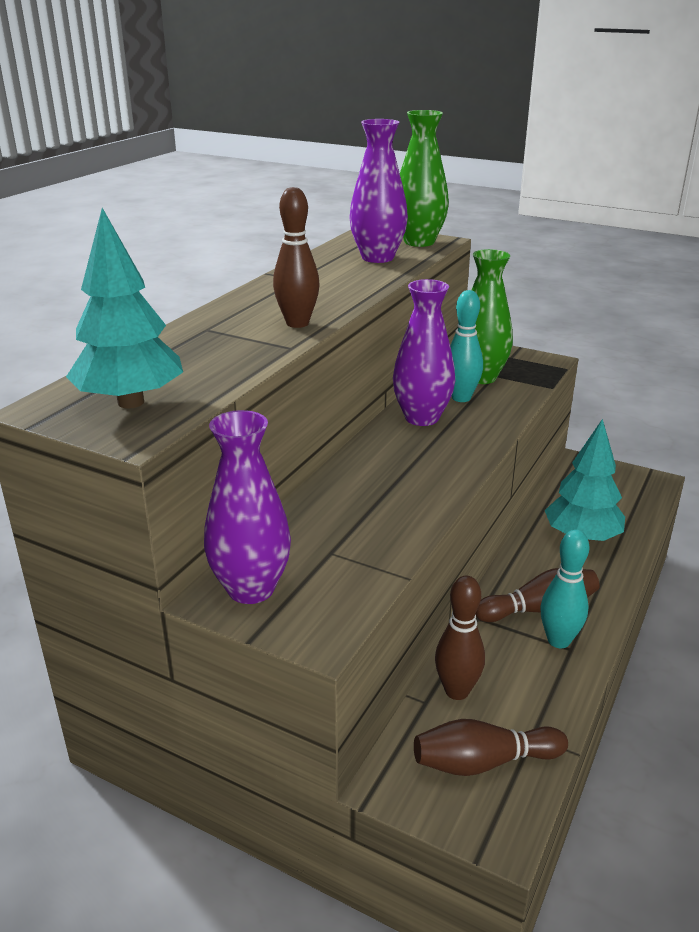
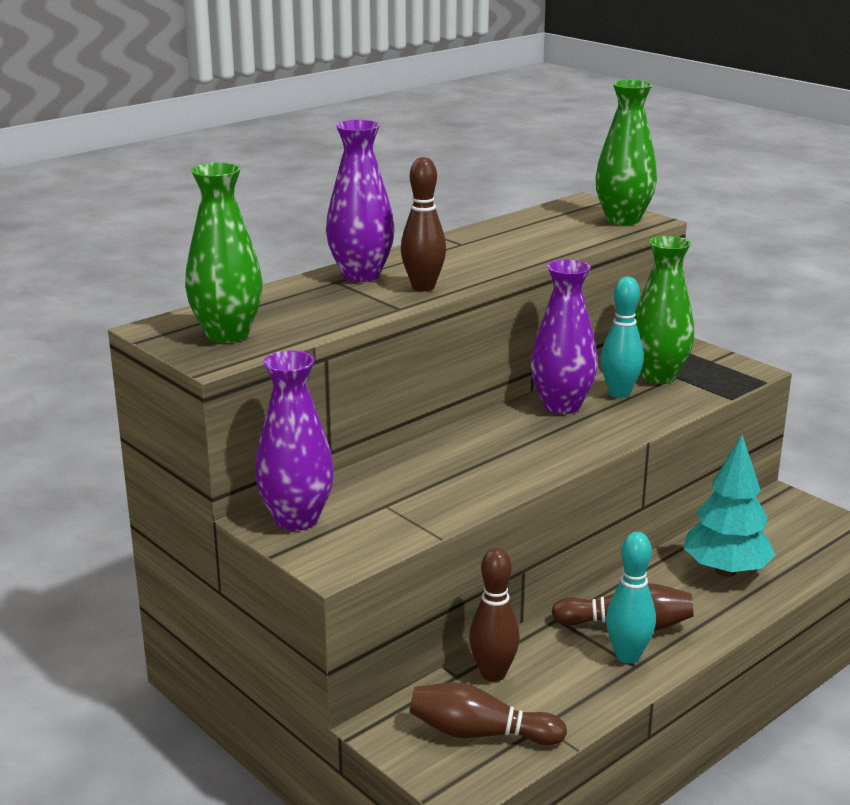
camera: 20 degrees right, 5 degrees down
(131, 402) = (227, 334): turquoise tree -> green vase
(377, 258) = (561, 231): purple vase -> purple vase (361, 275)

